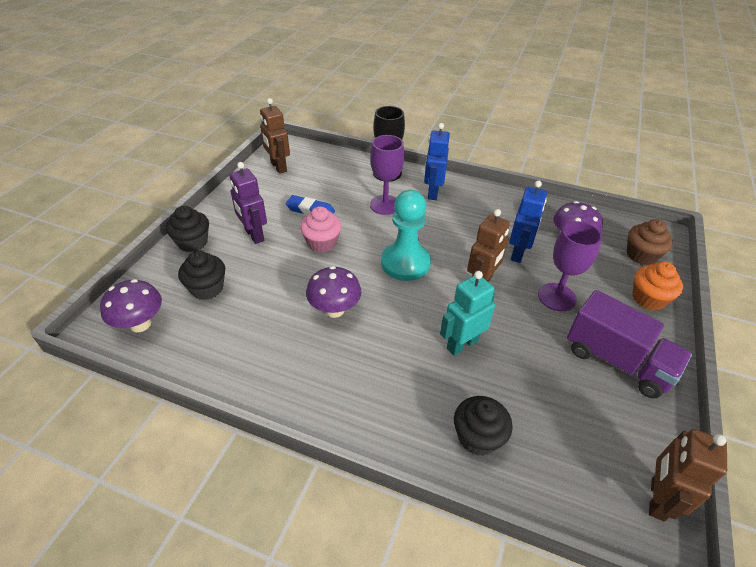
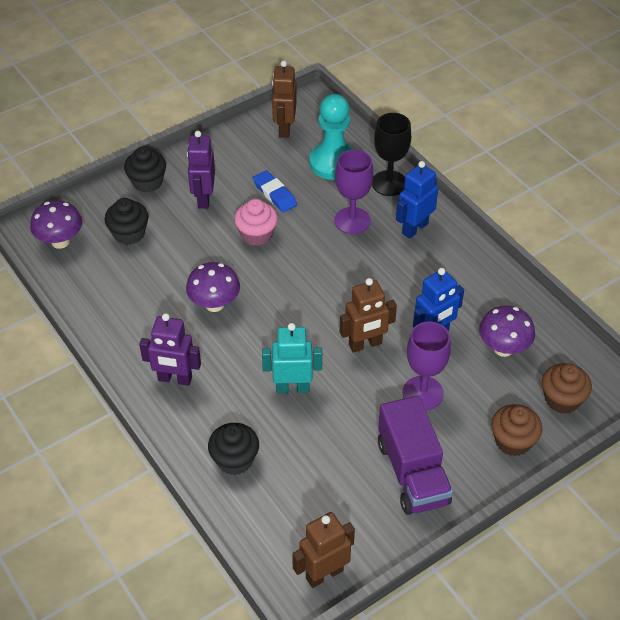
camera: 35 degrees right, 5 degrees up
(356, 392) = (175, 379): none -> purple robot
(405, 263) = (314, 291): turquoise pawn -> turquoise pawn (333, 162)
(648, 299) = (513, 441): orange cupcake -> brown cupcake

